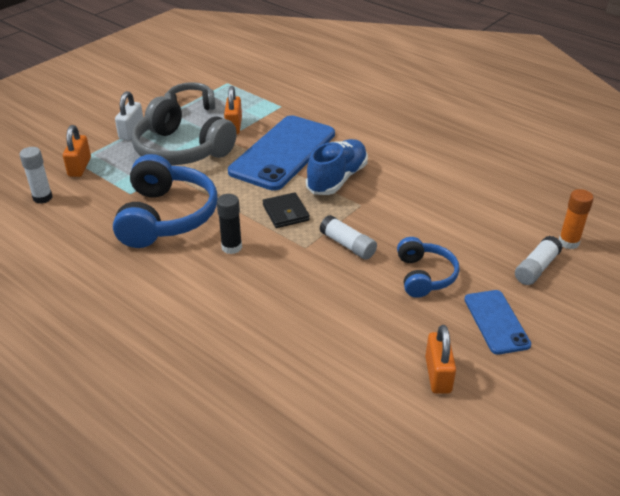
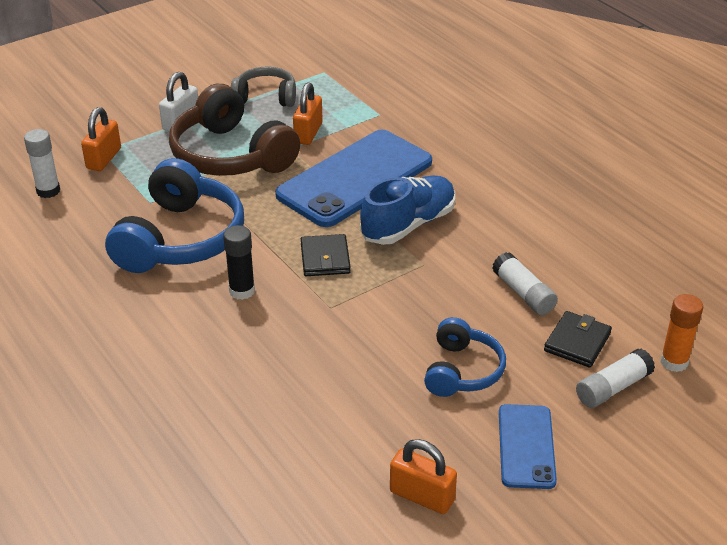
camera: 15 degrees right, 0 degrees up
(181, 150) = (231, 155): grey headphones -> brown headphones
(348, 245) = (384, 314): white glue stick -> white glue stick (523, 293)
(438, 375) = (422, 496): orange padlock -> orange padlock turned 75 degrees counterclockwise
(496, 241) = (577, 342): none -> black wallet

